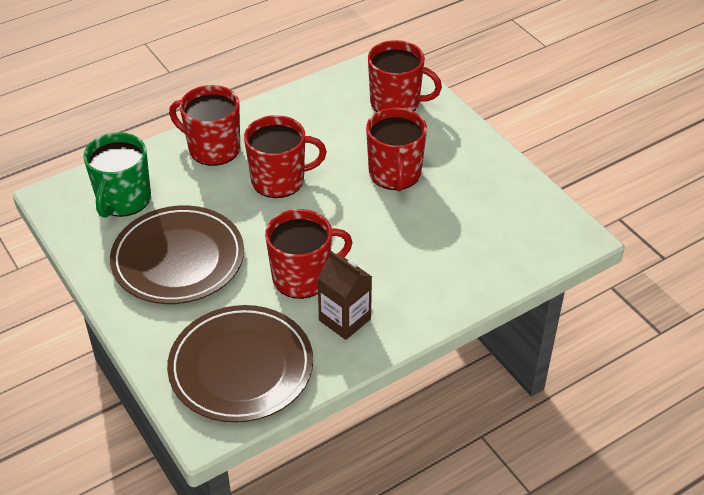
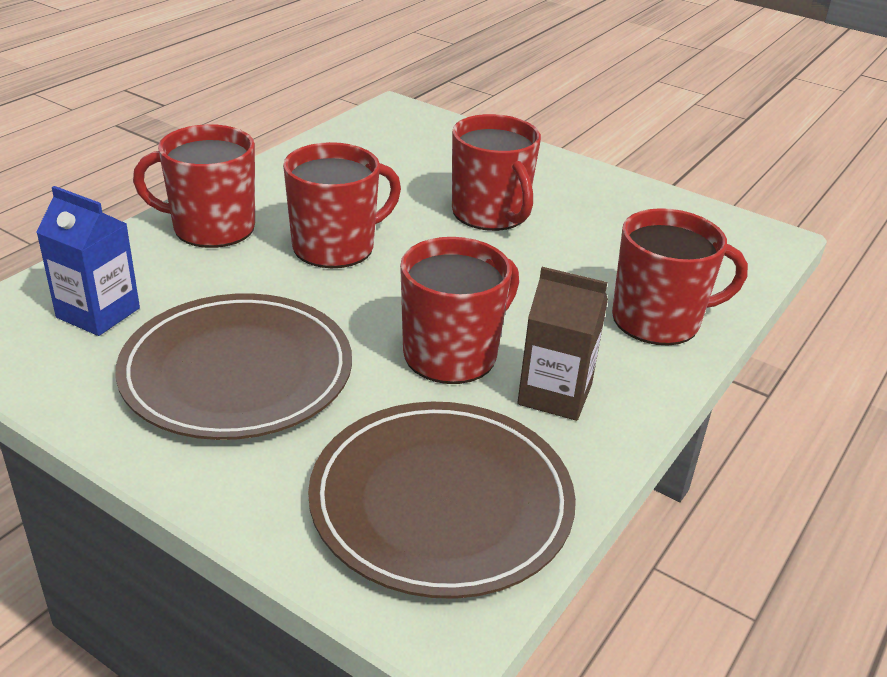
camera: 25 degrees left, 10 degrees down
(123, 200) = (98, 313): green mug -> blue carton
(396, 103) = (435, 144): red mug -> red mug (658, 320)

